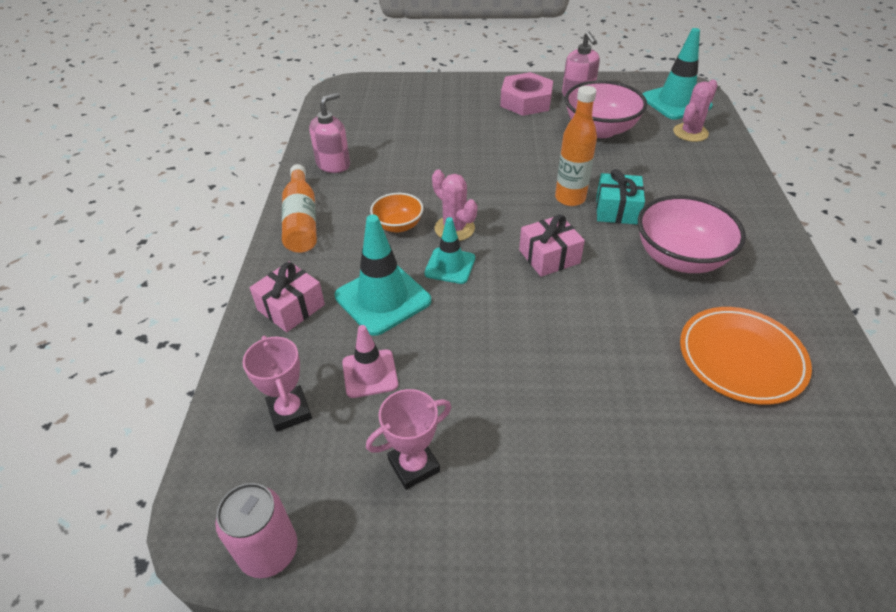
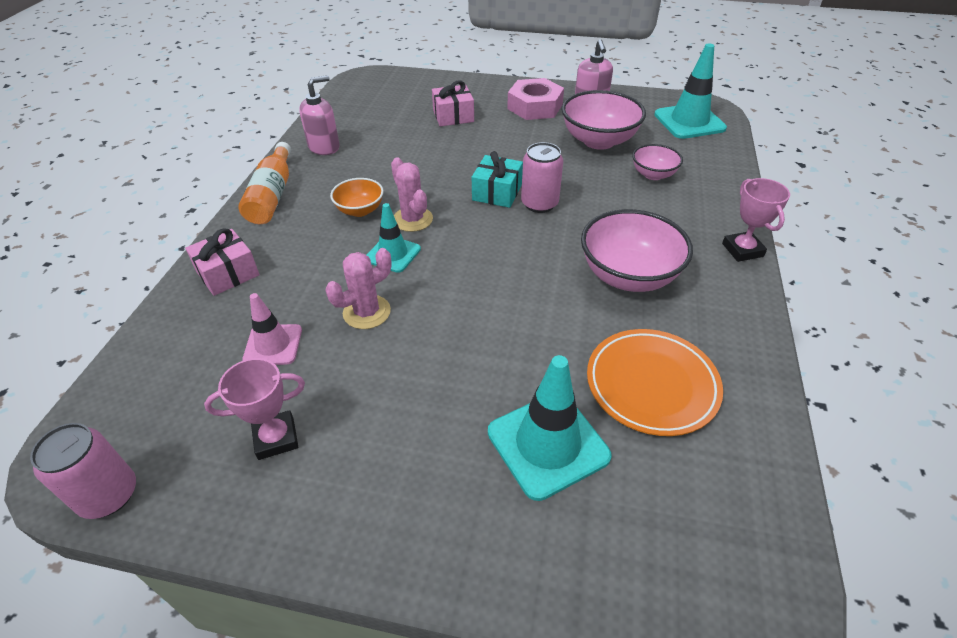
camera: 10 degrees right, 0 degrees up
(289, 411) = (184, 369): pink trophy -> pink trophy (742, 250)
(383, 298) = (316, 276): turquoise traffic cone -> turquoise traffic cone (548, 444)
(549, 256) = (494, 257): pink gift -> pink gift (453, 116)
(570, 198) = (539, 204): orange bottle -> pink can
(617, 210) = (583, 220): turquoise gift -> turquoise gift (497, 192)
(663, 157) = (653, 174): none -> pink bowl
(690, 133) = (692, 153): pink cactus -> pink cactus (367, 312)

